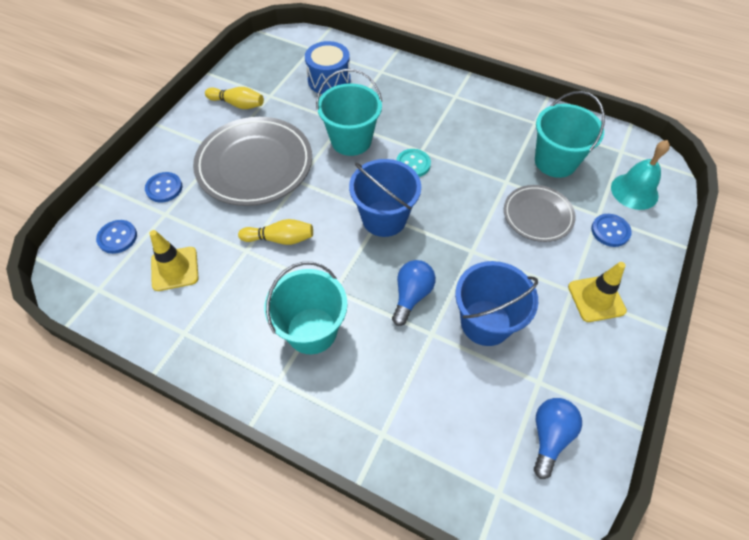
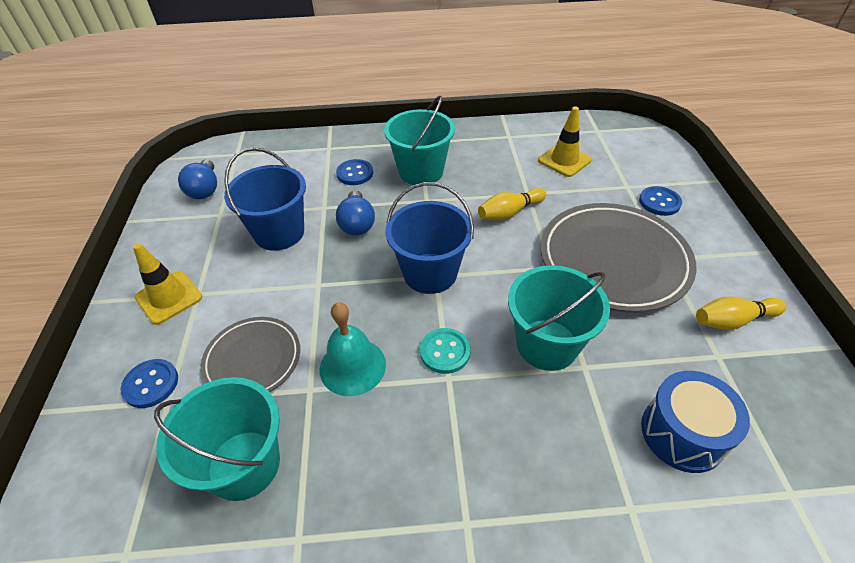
camera: 150 degrees right, 10 degrees down
(117, 237) = (635, 158): blue button -> blue button (355, 173)
(634, 191) = (108, 471): turquoise bell -> turquoise bell (352, 366)

